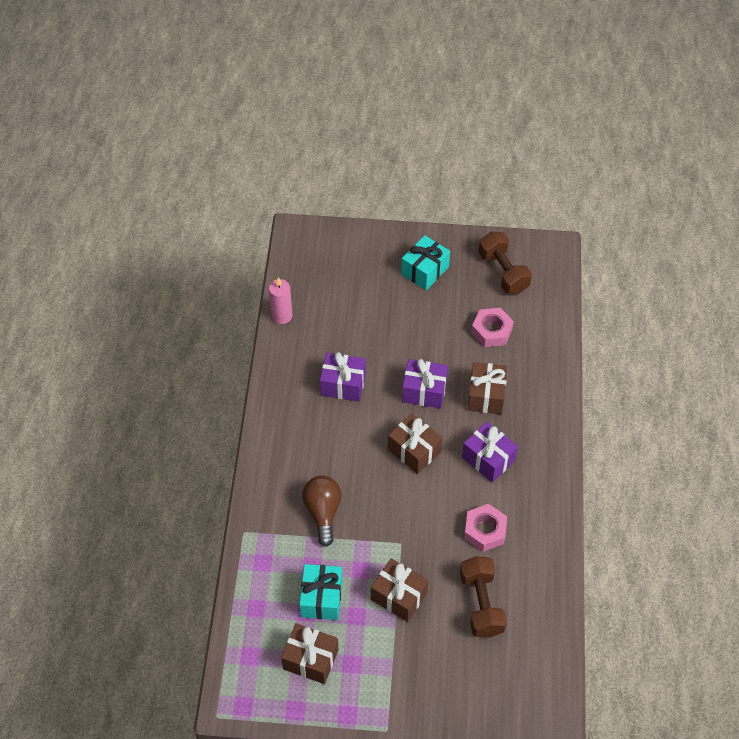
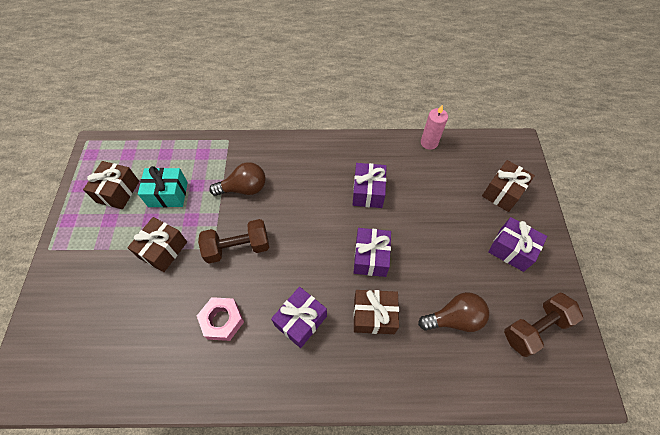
camera: 85 degrees right, 5 degrees up
(414, 450) = (306, 253): brown gift -> brown gift (502, 192)
(425, 271) = (511, 250): turquoise gift -> purple gift
(481, 604) = (147, 320): brown dumbbell -> brown dumbbell (237, 247)
(491, 331) = (454, 318): pink nut -> brown light bulb

